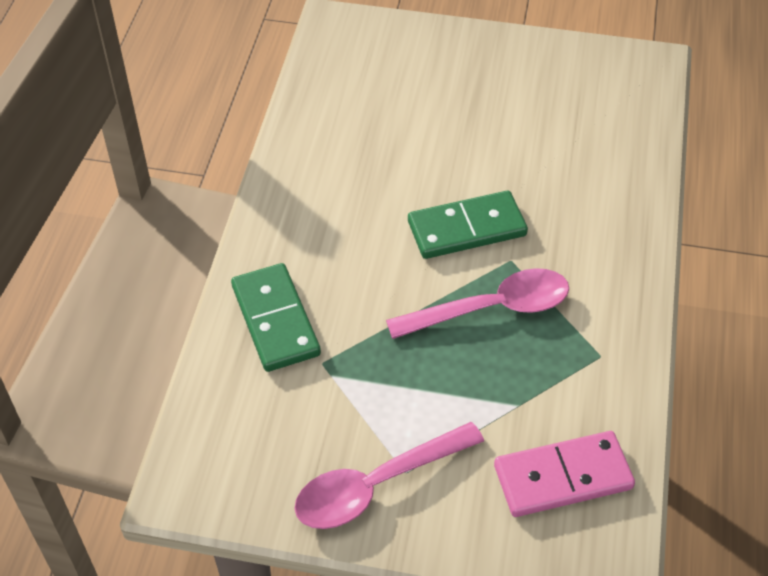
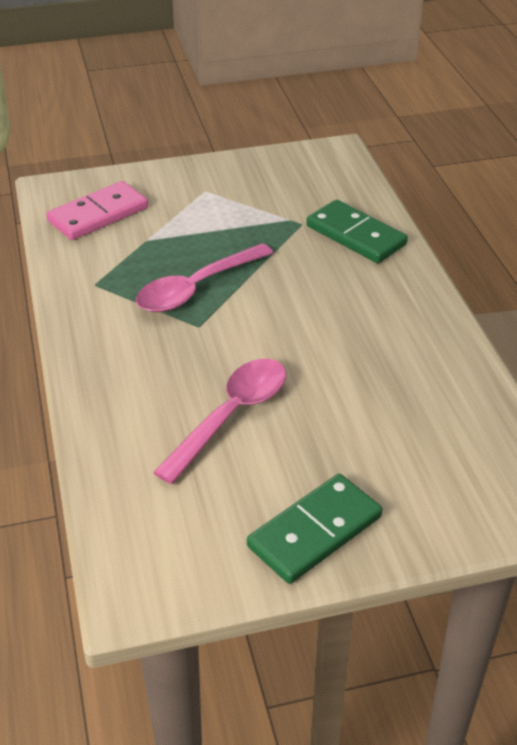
camera: 155 degrees right, 10 degrees down
(377, 484) = (219, 181): pink spoon -> pink spoon (231, 416)
(467, 229) = (251, 337): green domino -> green domino (314, 531)

